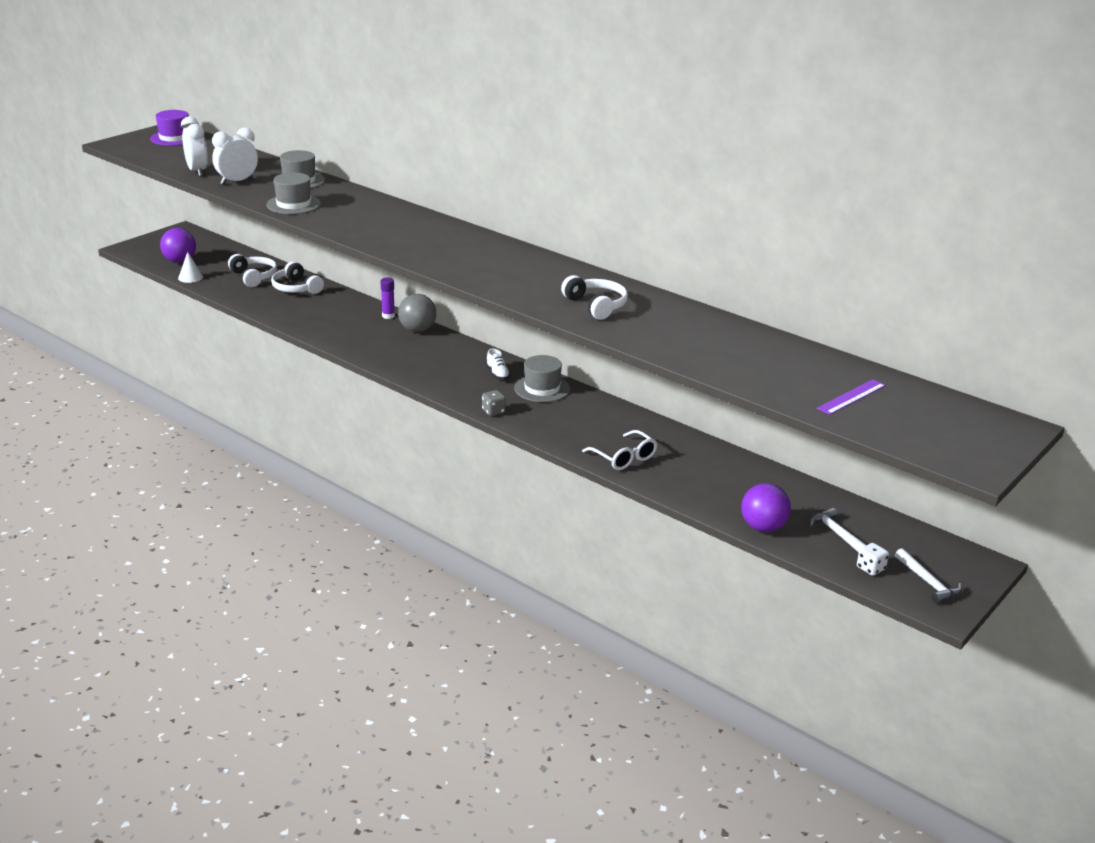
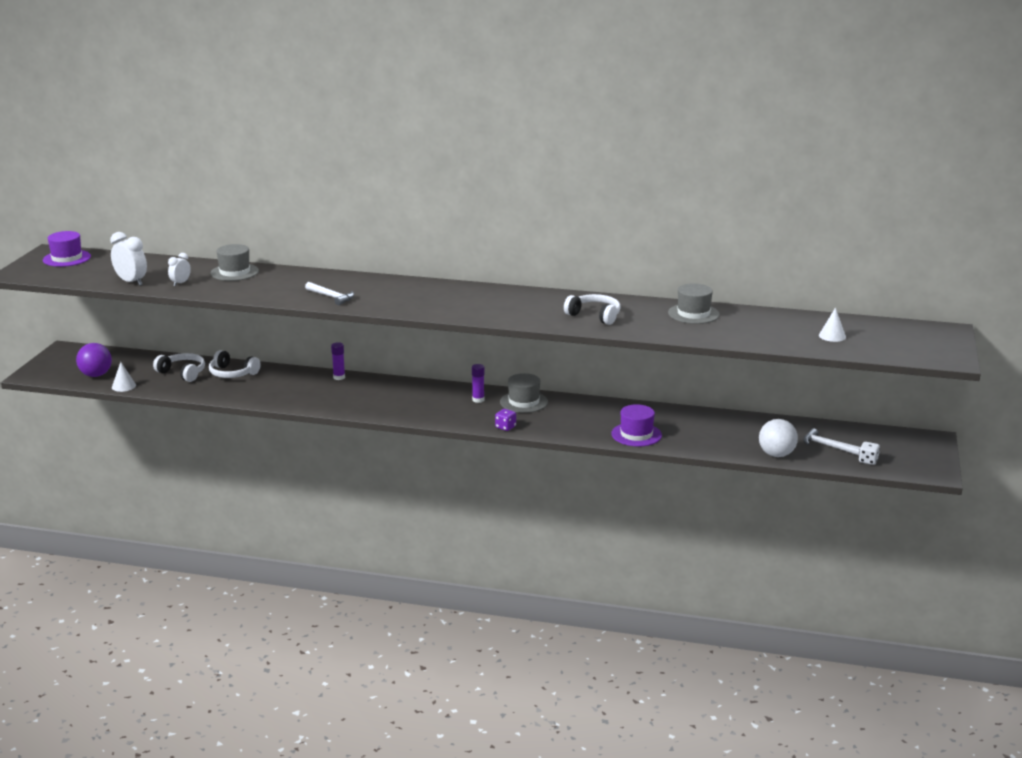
camera: 25 degrees left, 5 degrees down
(237, 181) = (180, 283): white clock -> white clock, size x0.60
(293, 204) = (257, 291): grey hat -> grey hat (693, 314)
(417, 329) = (376, 382): grey ball -> none
(493, 411) = (505, 427): grey dice -> purple dice
(497, 374) = (478, 400): white shoe -> purple glue stick
(624, 458) = (636, 434): white glasses -> purple hat
(763, 527) = (776, 454): purple ball -> white ball
(851, 397) = (832, 336): purple ruler -> white cone
(928, 582) = (910, 459): white hammer -> white hammer (331, 297)

